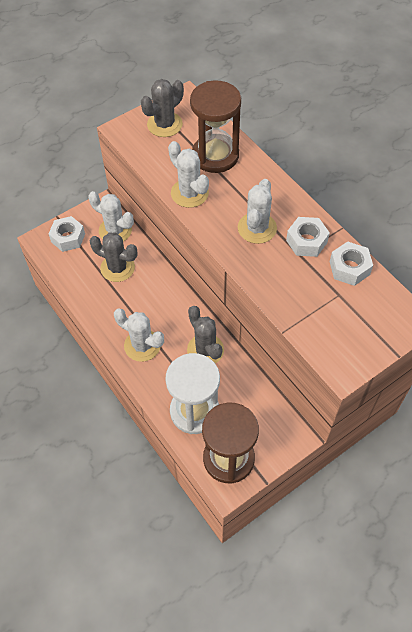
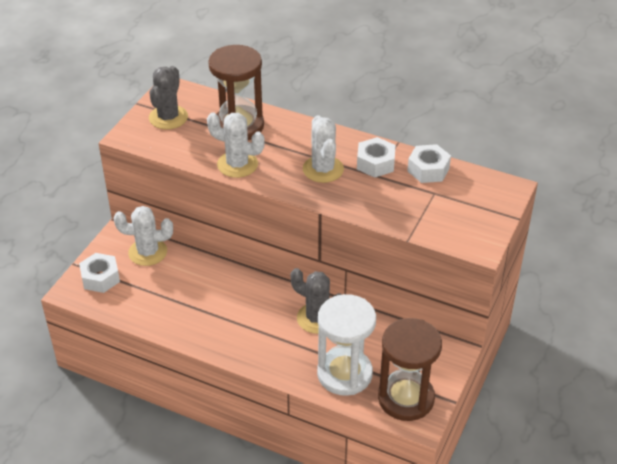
camera: 30 degrees left, 15 degrees down
(117, 268) = (175, 284): grey cactus -> none
(142, 345) = (251, 341): white cactus -> none

